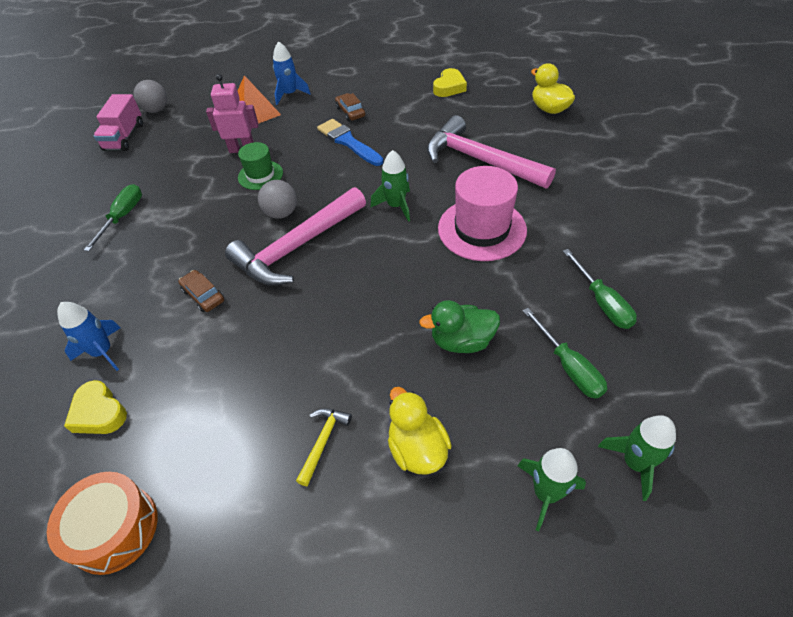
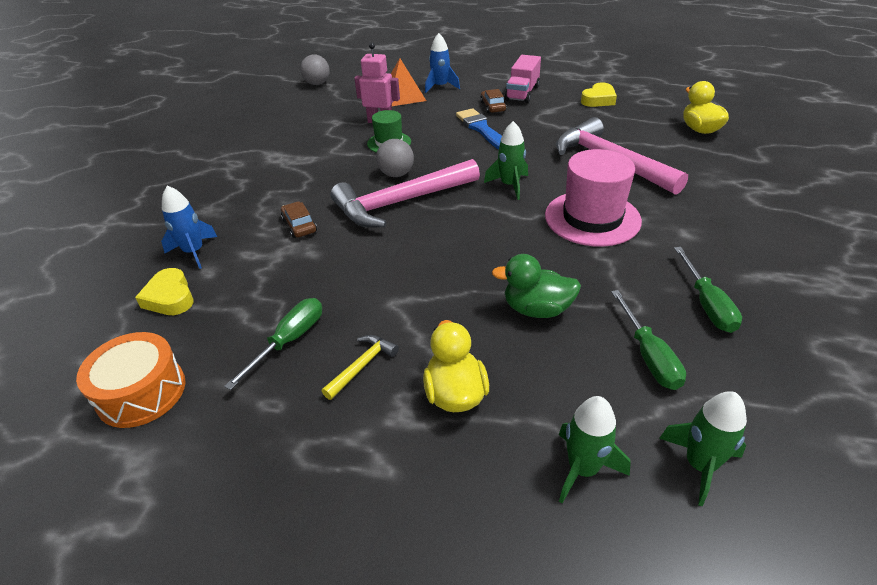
camera: 15 degrees right, 10 degrees down
(122, 217) = (255, 155): green screwdriver -> green screwdriver (289, 341)
(124, 137) = (282, 99): pink truck -> pink truck (522, 93)

